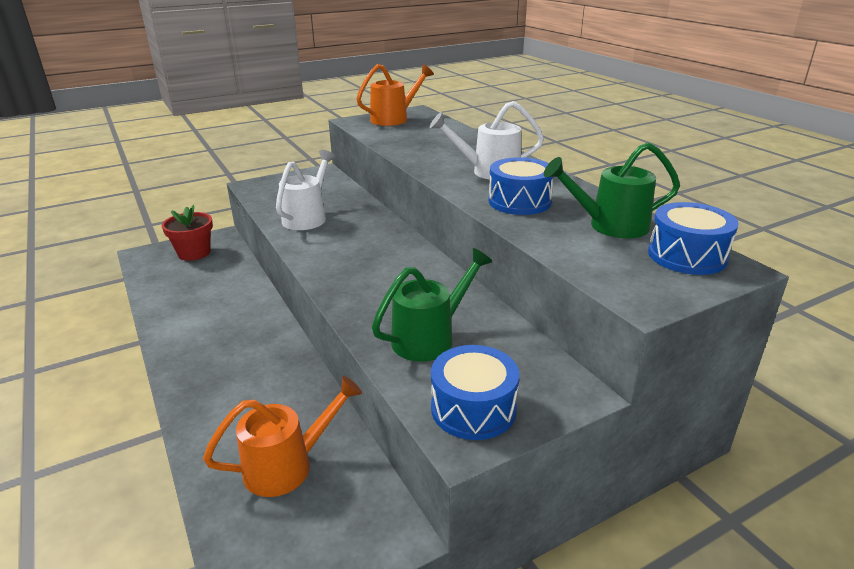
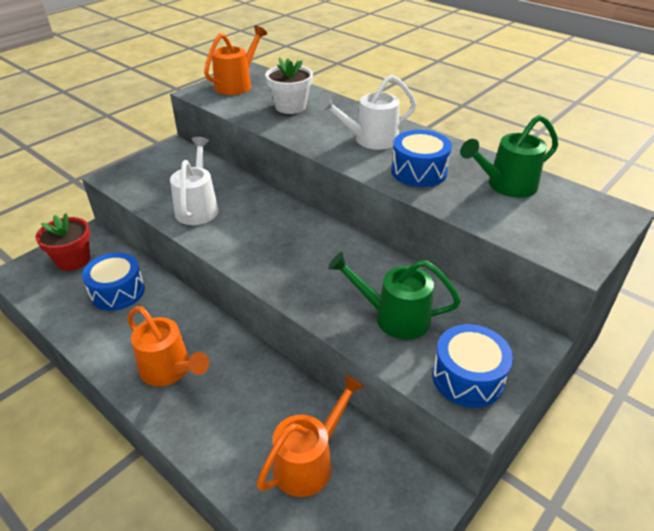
camera: 20 degrees left, 10 degrees up
(213, 355) = (170, 370): none -> orange watering can
(430, 139) = (290, 107): none -> white flower pot
(430, 337) = (393, 317): green watering can -> green watering can turned 105 degrees counterclockwise
(687, 256) = (579, 206): blue drum -> blue drum (117, 292)

